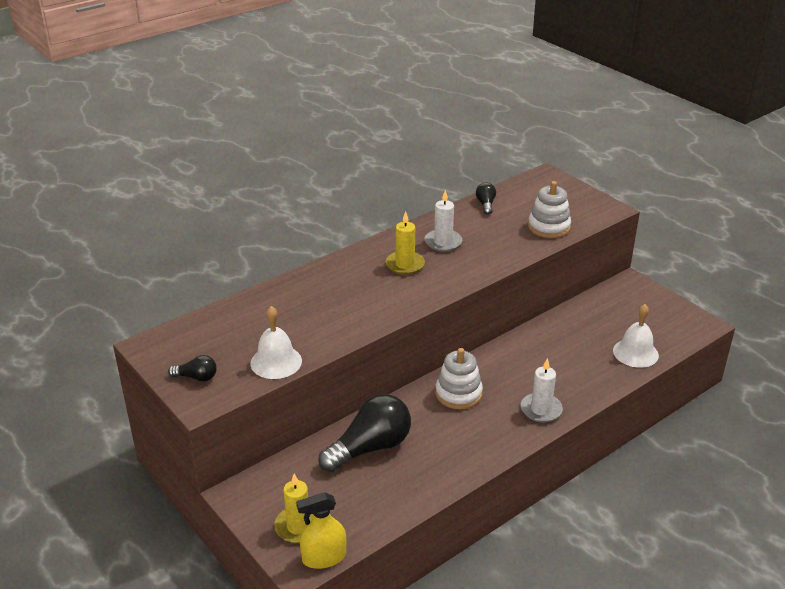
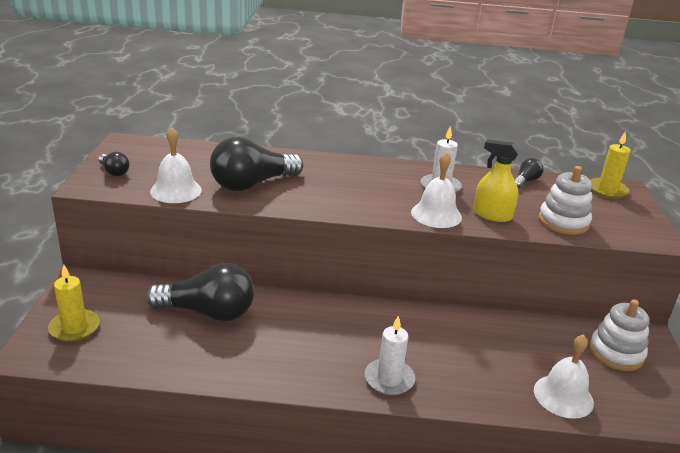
camera: 40 degrees right, 5 degrees down
(320, 320) = (252, 184): none -> black light bulb
(324, 557) = (52, 360): yellow spray bottle -> yellow spray bottle (492, 215)
(405, 265) = (381, 185): yellow candle -> yellow candle (607, 190)
(458, 394) = (336, 321): white stacking toy -> white stacking toy (616, 353)
(474, 268) = (436, 214): none -> white bell

